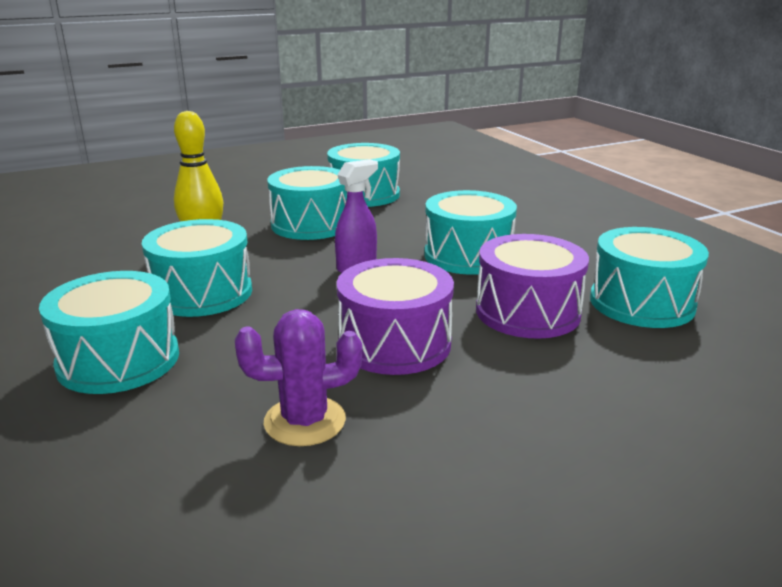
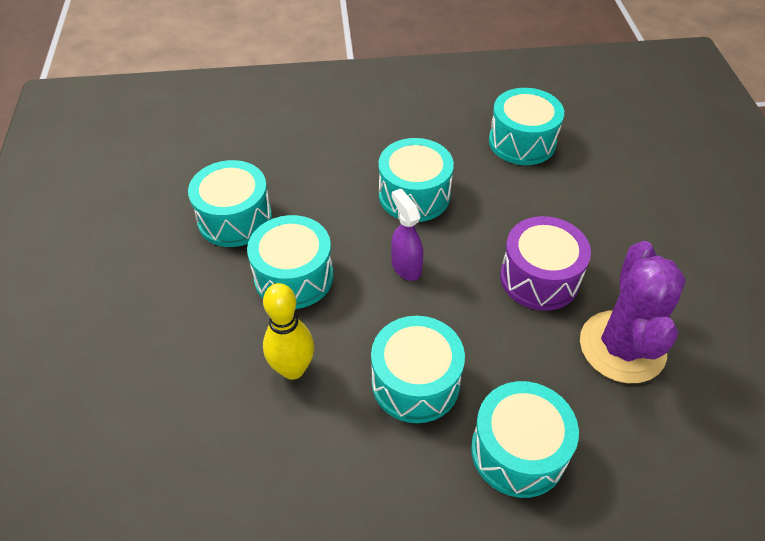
camera: 70 degrees left, 25 degrees up
(305, 421) = (622, 347): purple cactus -> purple cactus, size x1.64
(527, 312) = (516, 198): purple drum -> none

